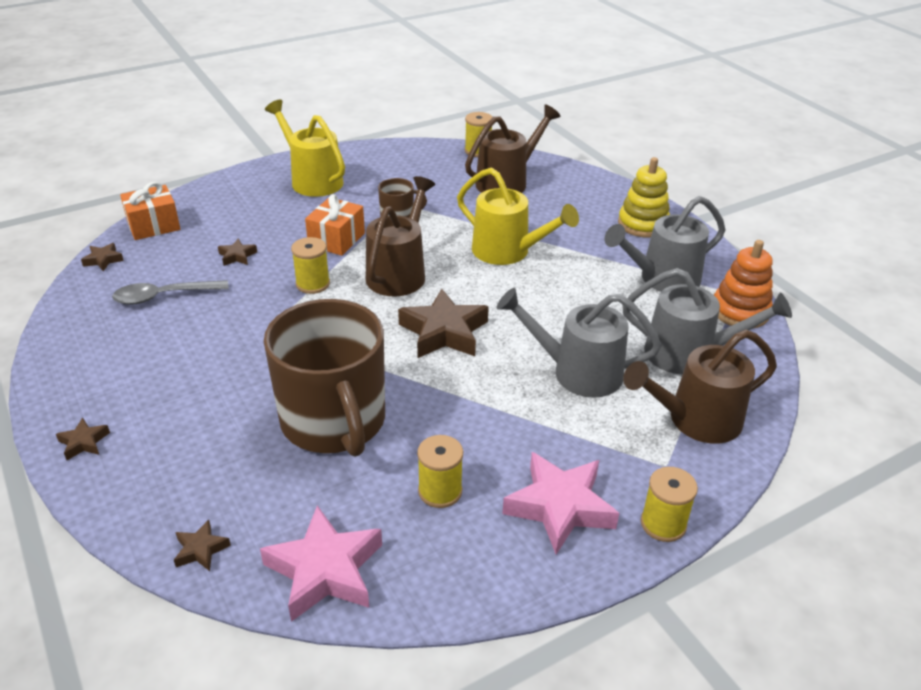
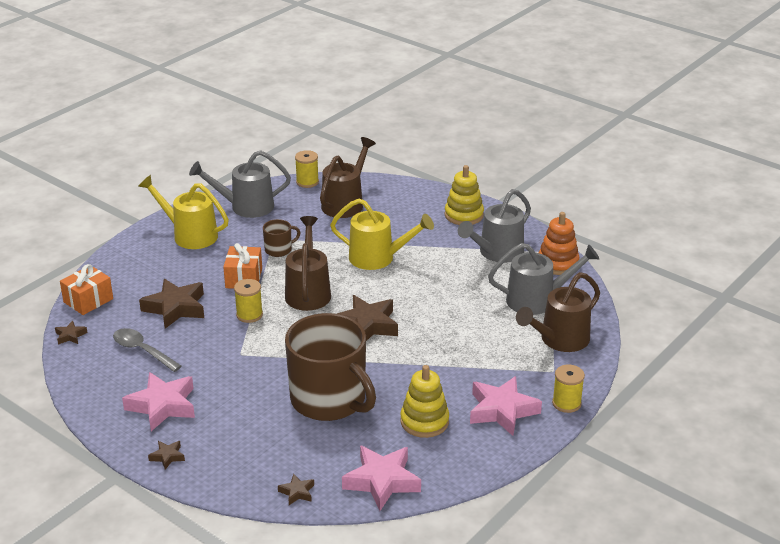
camera: 20 degrees left, 5 degrees down
(132, 371) = (162, 406): none -> pink star
(163, 296) = (142, 350): grey spoon -> grey spoon turned 75 degrees clockwise
(237, 256) = (175, 308): brown star -> brown star, size x2.14
(440, 491) = (424, 421): yellow spool -> yellow stacking toy
(576, 372) = (470, 329): grey watering can -> grey watering can (245, 207)

